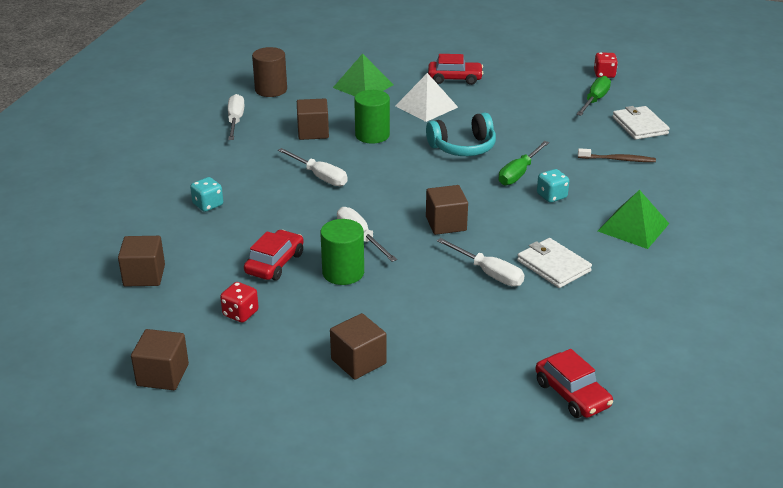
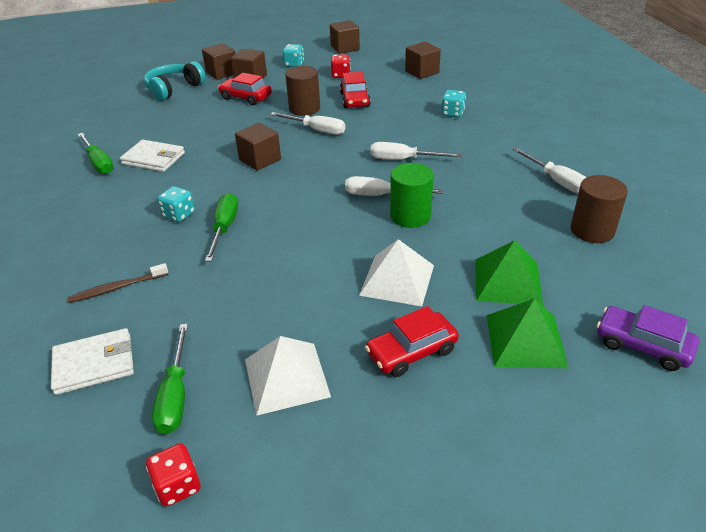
camera: 150 degrees right, 5 degrees up
(273, 367) = (294, 64): none -> turquoise dice
(313, 132) = (470, 197): brown cube -> brown cube (222, 73)
(338, 48) = (642, 345): none -> purple car
(343, 272) = (304, 109): green cylinder -> brown cylinder
(463, 147) = (304, 237): turquoise headphones -> turquoise headphones (174, 89)
(489, 273) = (202, 139): white screwdriver -> white screwdriver (381, 195)
(530, 89) = (286, 377): none -> white pyramid
(572, 394) = (117, 100): red car -> red car (246, 97)
(616, 283) = (99, 163): none -> green screwdriver
(633, 227) = (89, 212): green pyramid -> green pyramid (525, 340)
(639, 125) = (94, 364): white wallet -> white wallet turned 60 degrees counterclockwise

